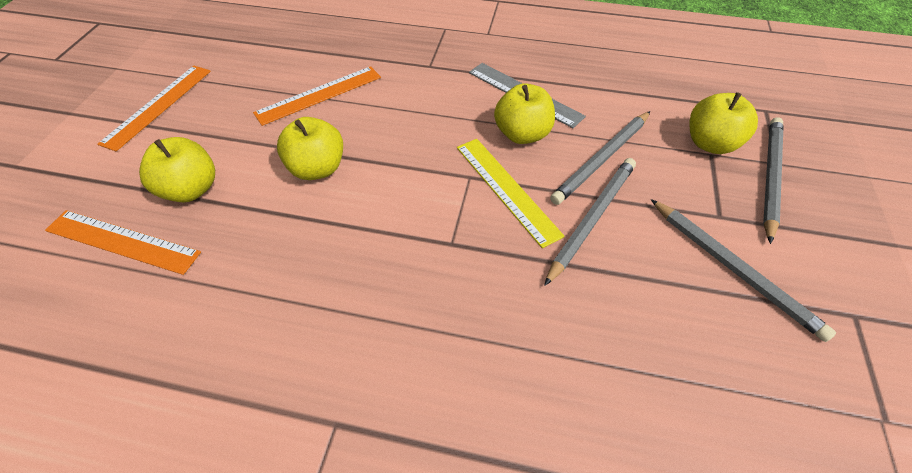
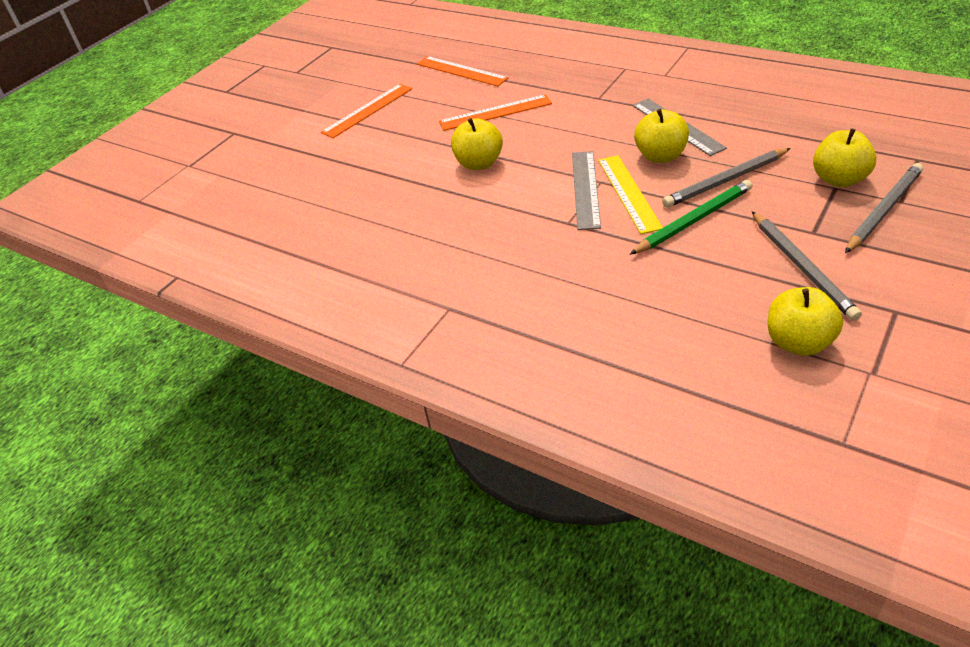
camera: 25 degrees right, 10 degrees down
(122, 241) = (330, 193): orange ruler -> orange ruler (461, 71)
(191, 189) = (382, 167): yellow apple -> yellow apple (798, 342)
(455, 190) = (585, 189): none -> grey ruler
(592, 218) = (693, 220): grey pencil -> green pencil

